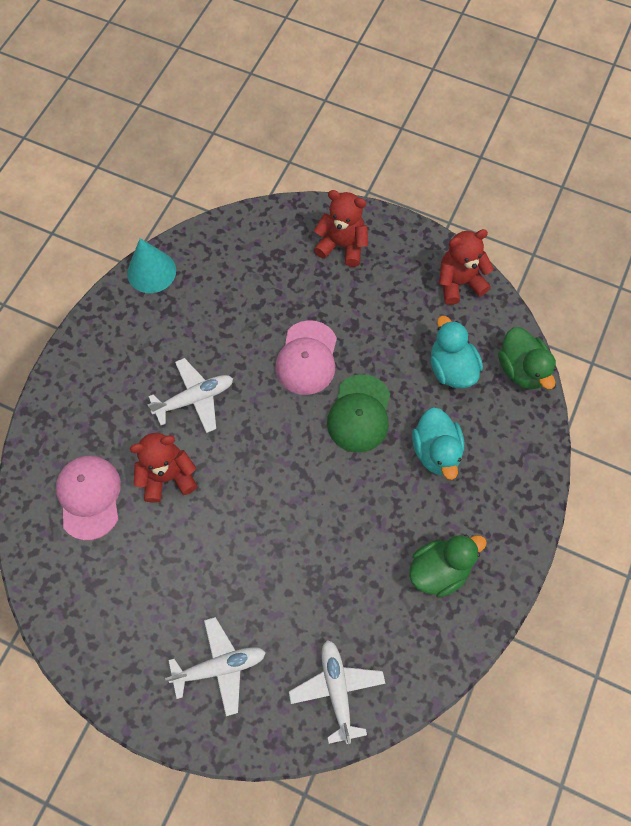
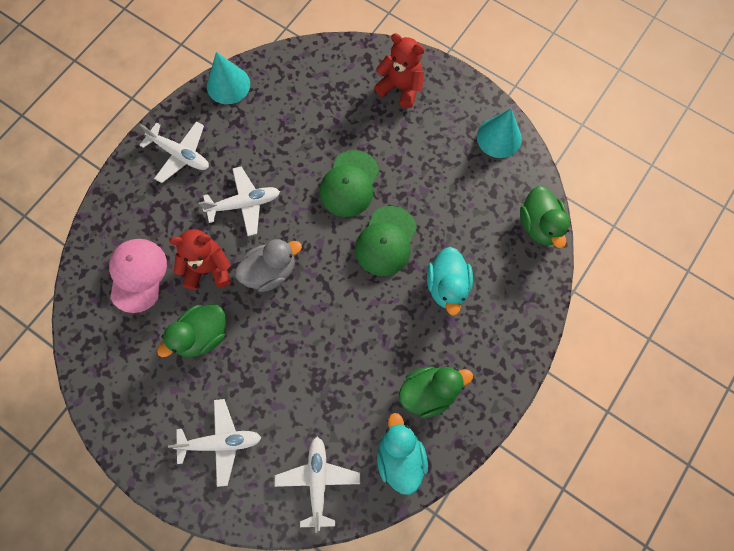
camera: 10 degrees right, 5 degrees up
(112, 356) = (180, 155): none -> white plane
(175, 551) = (202, 335): none -> green duck
(238, 468) = (270, 271): none -> grey duck
(307, 358) = (349, 184): pink cap -> green cap
(451, 368) = (476, 214): turquoise duck -> turquoise duck (400, 457)
(459, 283) = (499, 137): red teddy bear -> turquoise cone

